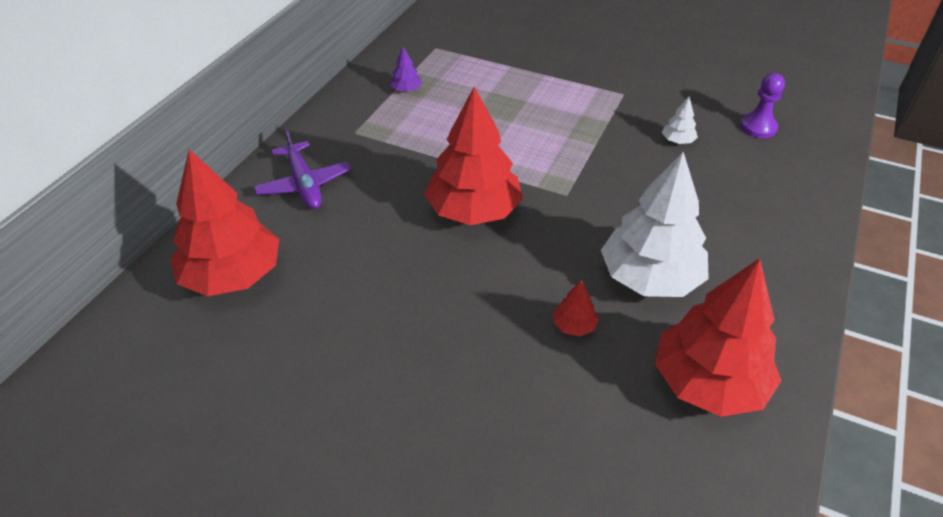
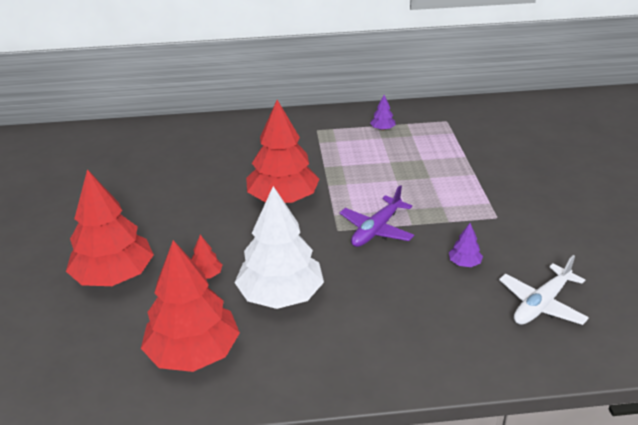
camera: 60 degrees right, 10 degrees down
(232, 275) = (160, 144): red tree -> red tree (114, 276)
(304, 184) = (251, 134): purple plane -> purple plane (376, 230)
(677, 141) = (464, 263): white tree -> purple tree
(758, 127) = (541, 304): purple pawn -> white plane

